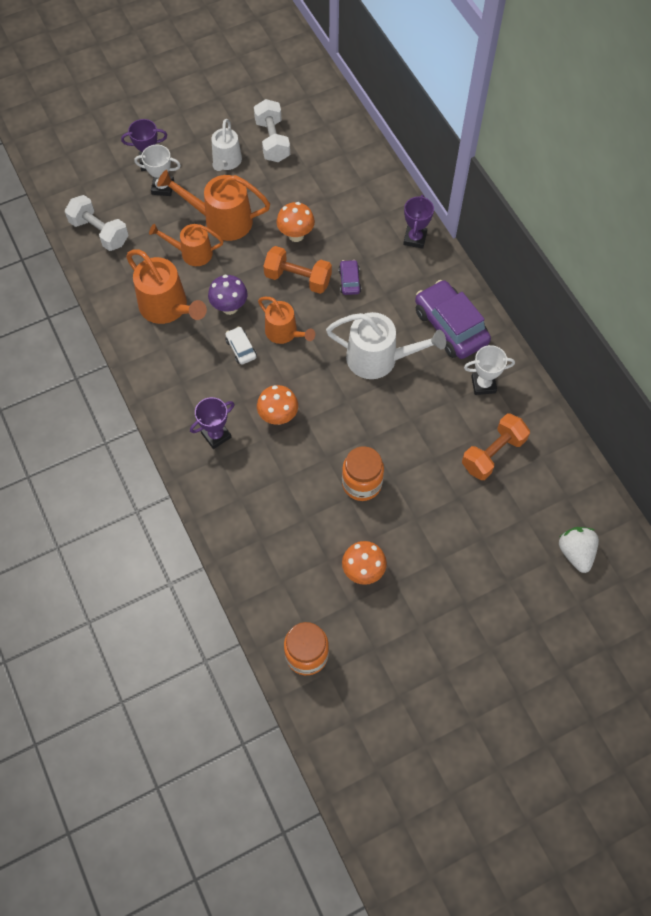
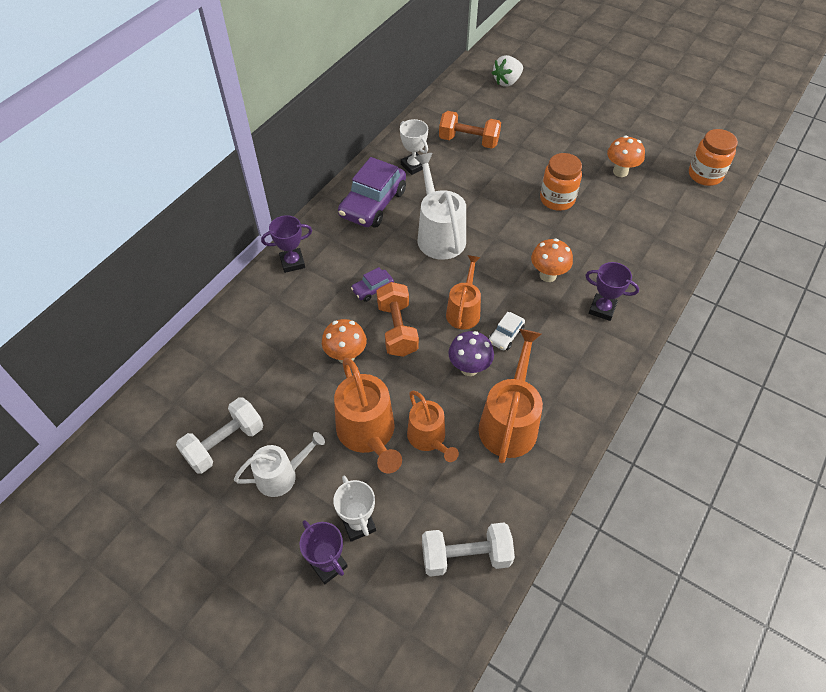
camera: 120 degrees left, 10 degrees down
(99, 232) = (465, 556): white dumbbell -> white dumbbell turned 75 degrees clockwise

